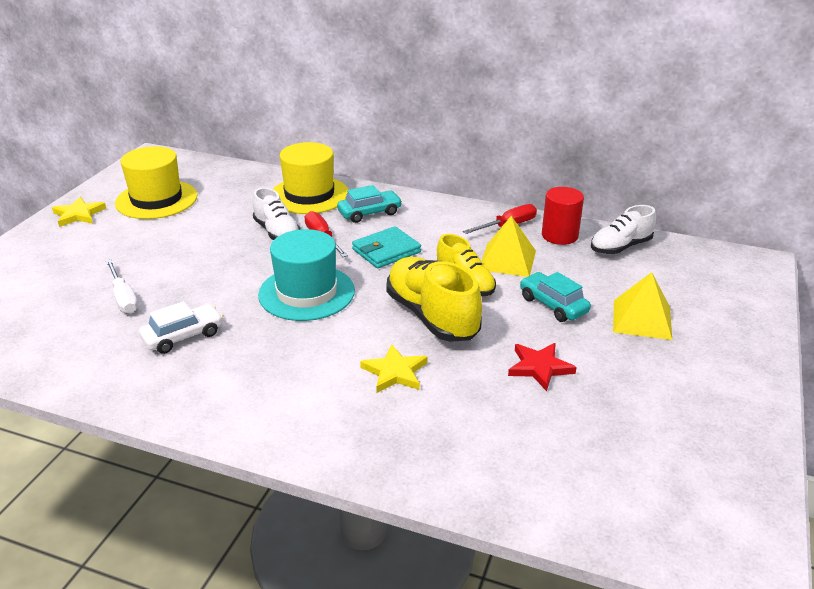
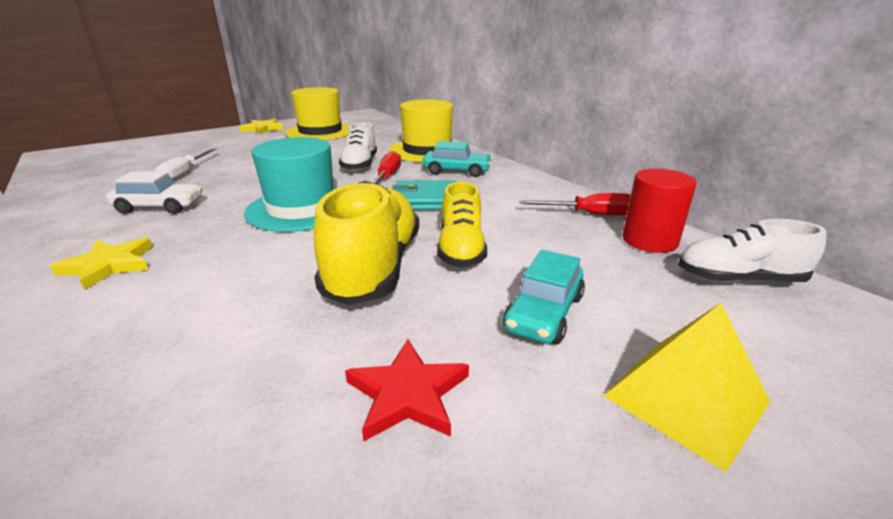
camera: 35 degrees right, 5 degrees down
(395, 372) = (236, 309): yellow star -> yellow star (109, 265)
(507, 260) = (545, 244): yellow pyramid -> none
(553, 305) = (544, 313): turquoise car -> turquoise car turned 150 degrees counterclockwise

